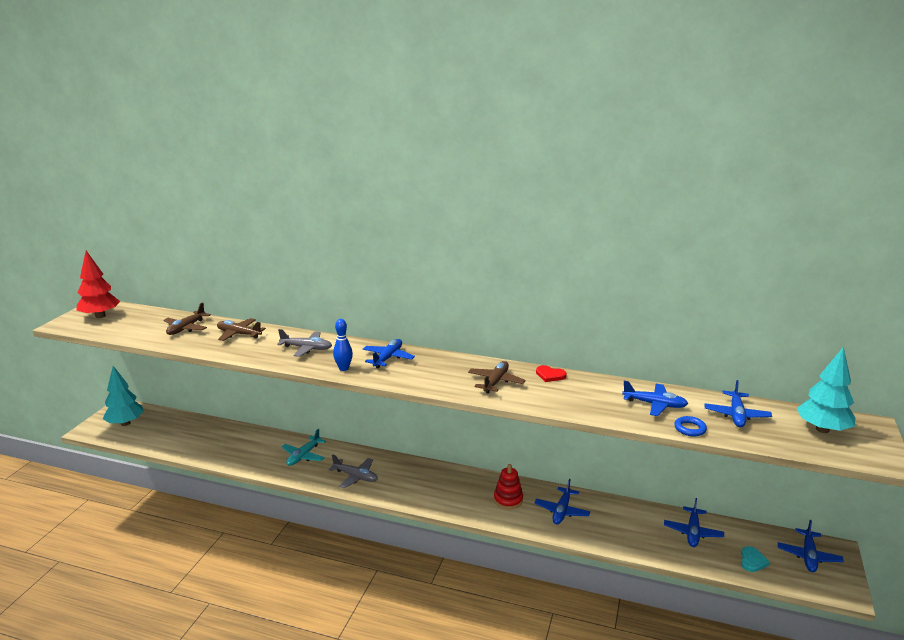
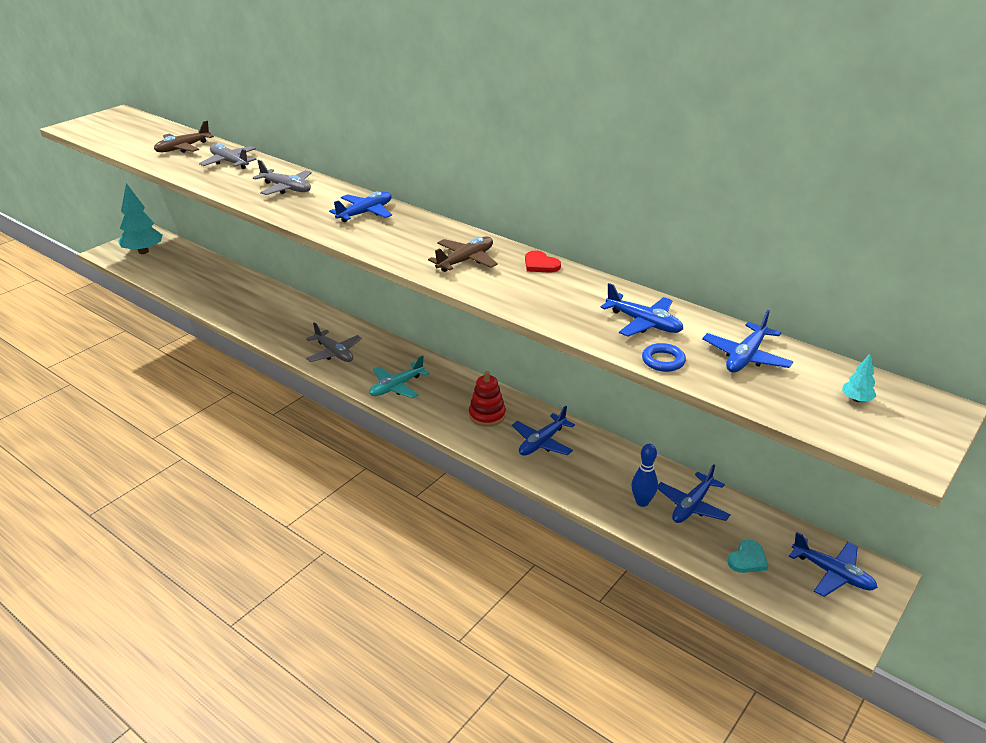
camera: 20 degrees right, 10 degrees up
(100, 316) = (112, 124): red tree -> none
(239, 334) = (229, 162): brown plane -> grey plane
(303, 456) = (295, 320): turquoise plane -> turquoise plane (396, 387)
(344, 368) = (306, 216): blue bowling pin -> blue bowling pin (642, 502)
(808, 556) = (832, 573): blue plane -> blue plane turned 90 degrees counterclockwise
(822, 429) = (856, 399): turquoise tree -> turquoise tree, size x0.41

